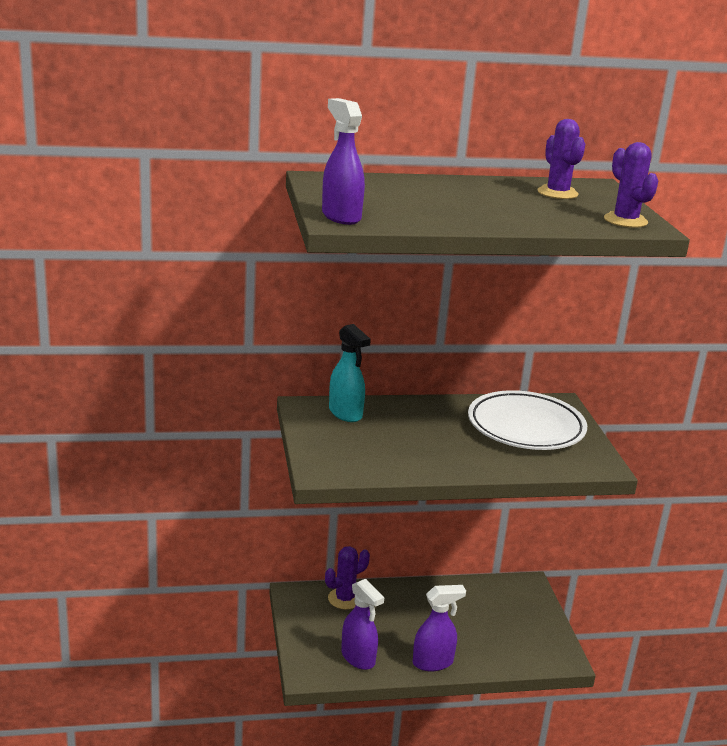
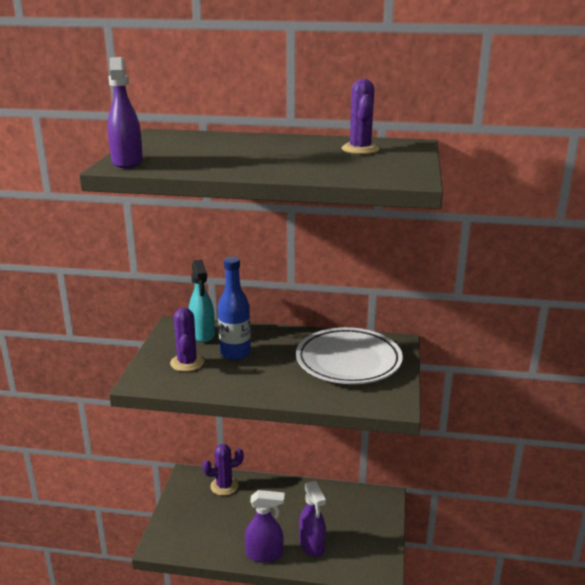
camera: 20 degrees right, 0 degrees up
(358, 658) = (205, 539): purple spray bottle -> purple spray bottle (312, 545)
(400, 430) = (235, 353): none -> blue bottle
(625, 221) = (394, 173): purple cactus -> purple cactus (187, 363)

